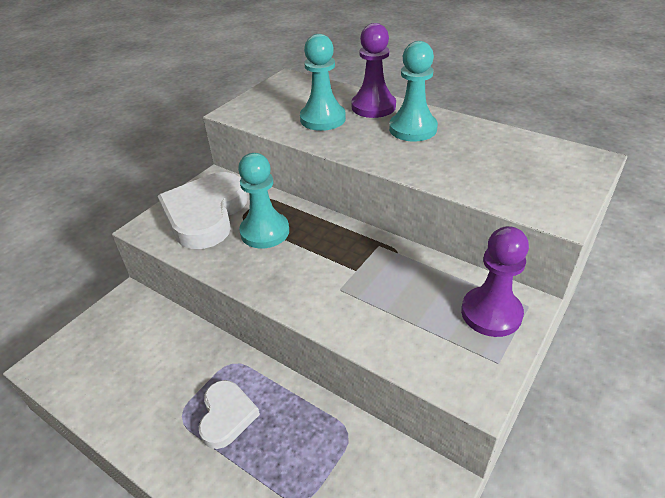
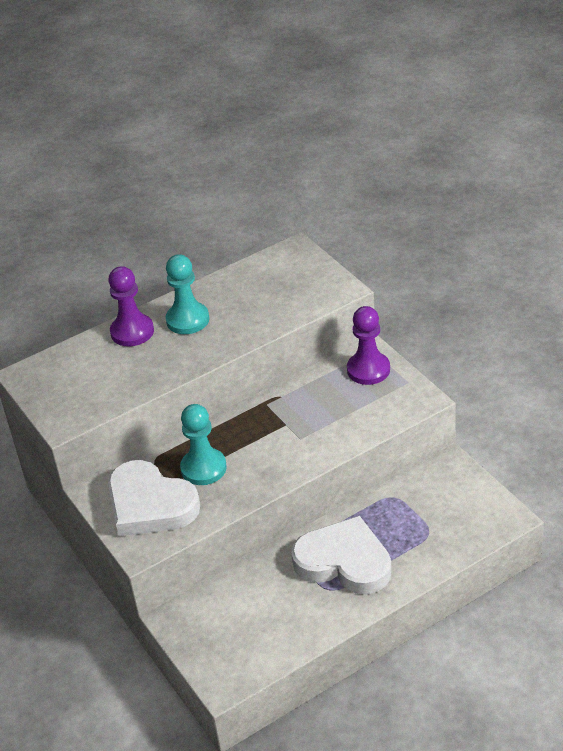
camera: 65 degrees left, 0 degrees up
(227, 416) = (344, 561): white heart -> white heart, size x1.82
(322, 119) = (127, 368): turquoise pawn -> none

